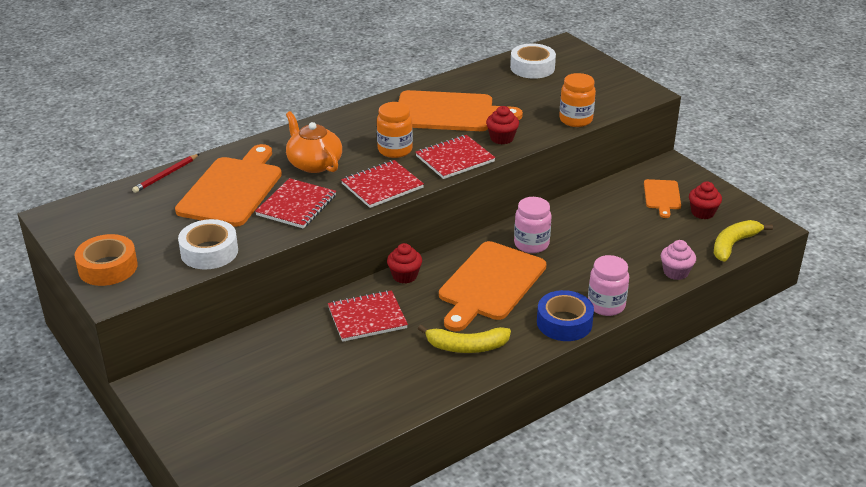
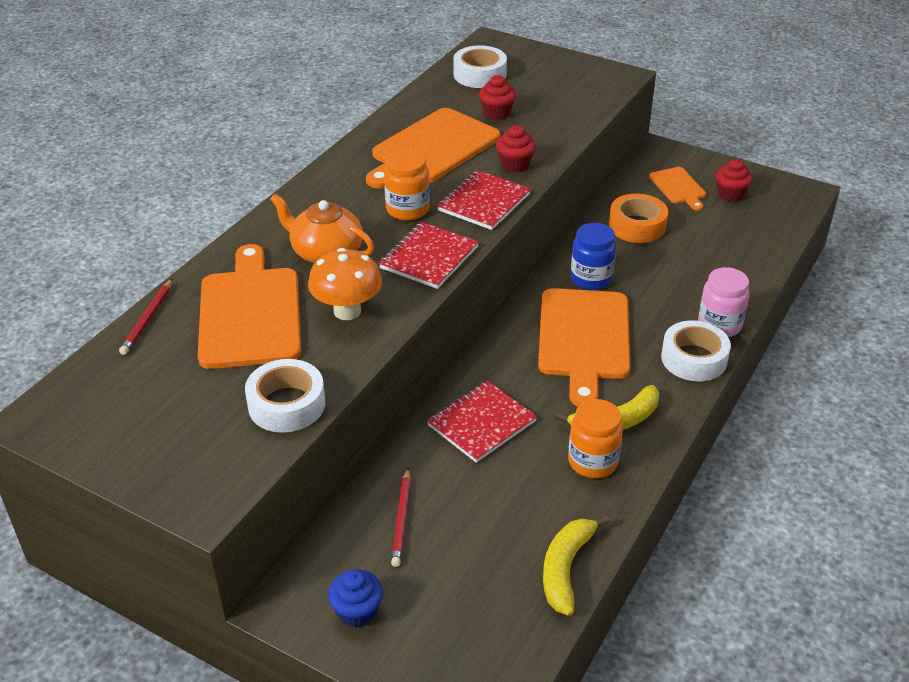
camera: 25 degrees left, 5 degrees up
(108, 267) = (168, 469): orange tape -> orange tape (637, 226)
(191, 406) = (357, 611): none -> blue cupcake
(264, 360) = (401, 519): none -> red pencil
(296, 205) = (347, 311): red notebook -> orange mushroom
(404, 276) = (484, 358): red cupcake -> red cupcake (496, 113)
(449, 112) = (432, 148): orange cutting board -> orange cutting board turned 150 degrees clockwise
(531, 244) = (591, 279): pink jar -> blue jar
(564, 323) = (694, 359): blue tape -> white tape
(575, 120) = (574, 123): orange jar -> orange jar (592, 462)
(675, 272) = (756, 267): pink cupcake -> none
(734, 244) = (786, 220): yellow banana -> yellow banana (566, 568)

